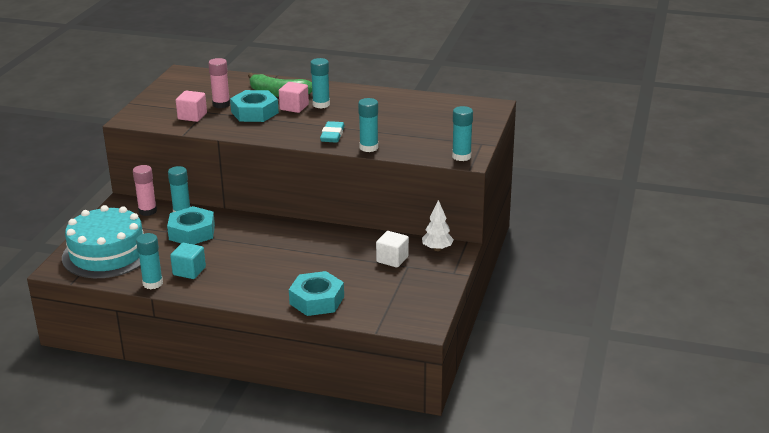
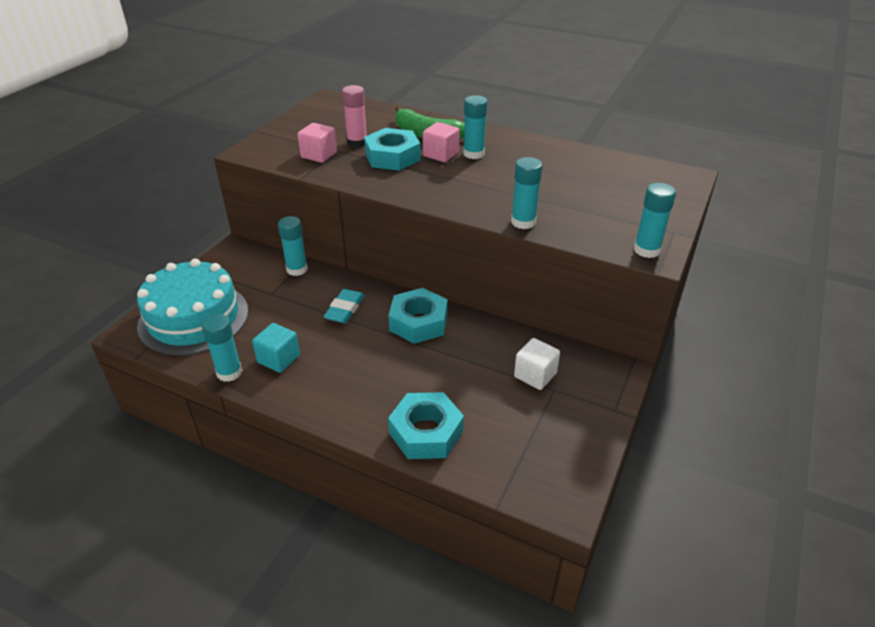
camera: 10 degrees right, 10 degrees up
(147, 211) = (259, 263): pink glue stick -> none
(192, 232) = (299, 299): turquoise nut -> turquoise nut (418, 322)
(332, 135) = (479, 198): turquoise eraser -> turquoise eraser (344, 309)
(437, 249) = (595, 365): white tree -> none

